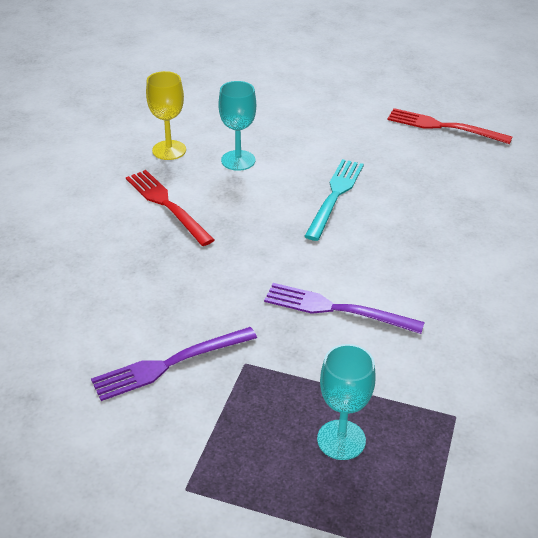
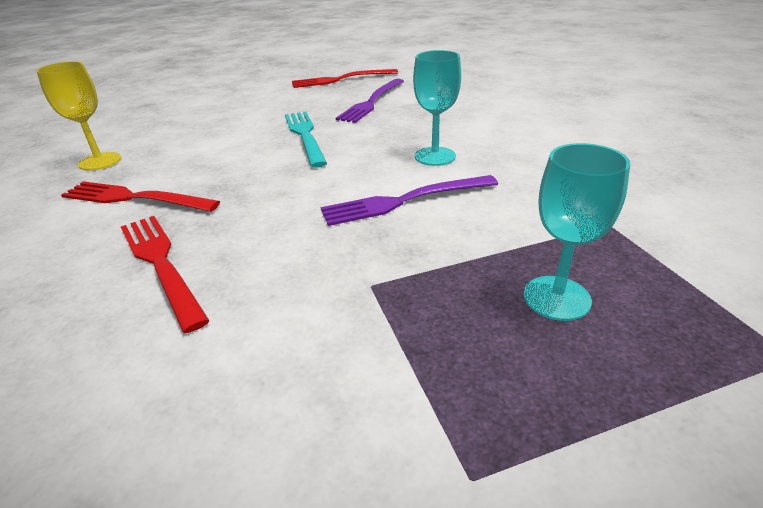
camera: 35 degrees left, 5 degrees down
(145, 275) = (161, 263): none -> red fork
(169, 364) = (281, 334): purple fork -> purple fork (371, 102)
(238, 160) = (185, 145): turquoise goblet -> turquoise goblet (435, 156)

